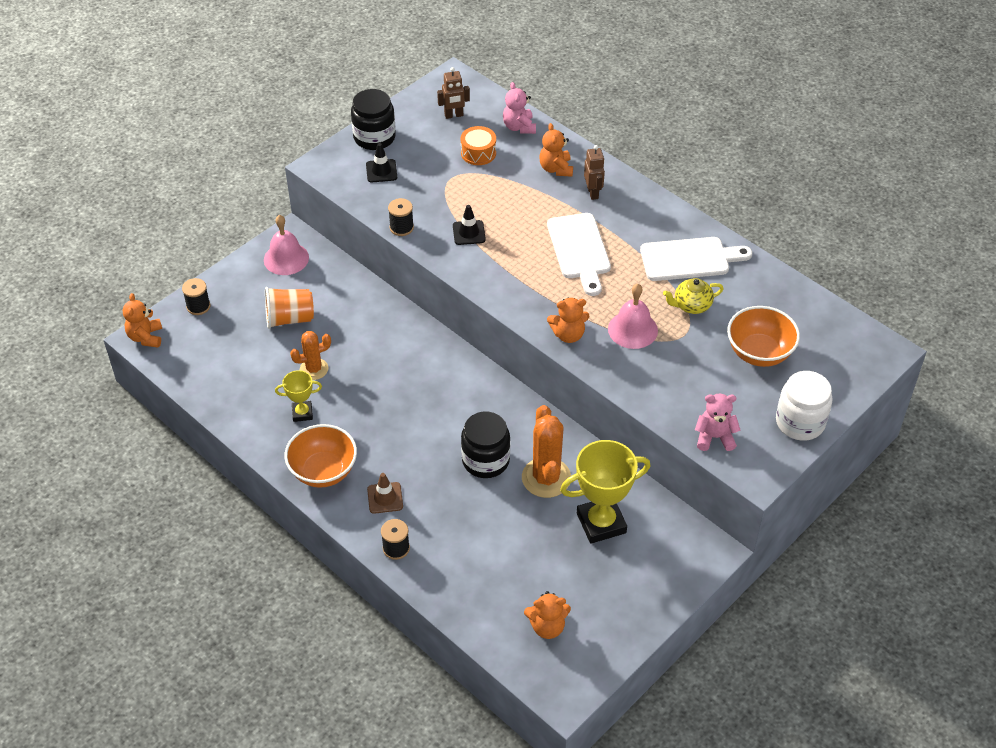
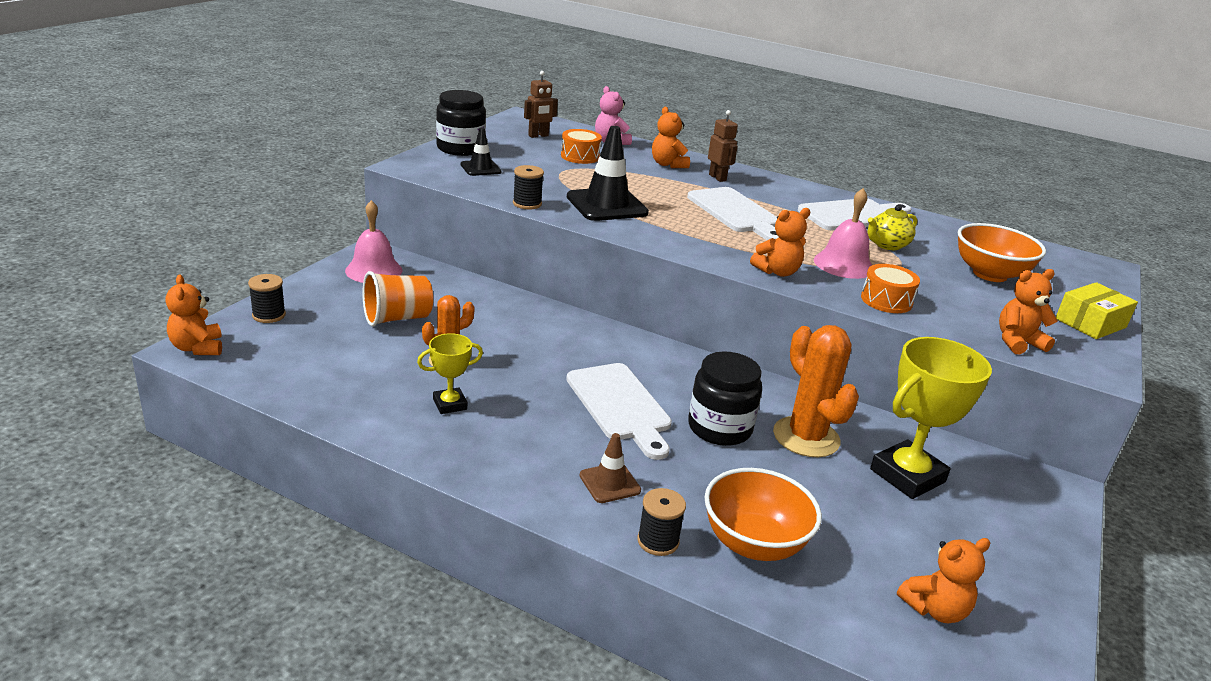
camera: 20 degrees left, 20 degrees down
(323, 471) = (506, 463): orange bowl -> orange bowl (753, 543)
(422, 429) = (620, 406): none -> white cutting board
(469, 233) = (607, 205): black traffic cone -> black traffic cone, size x1.84
(638, 378) = (886, 300): none -> orange drum
(714, 437) = (1017, 342): pink teddy bear -> orange teddy bear
(800, 422) = (1090, 323): white jar -> yellow box

